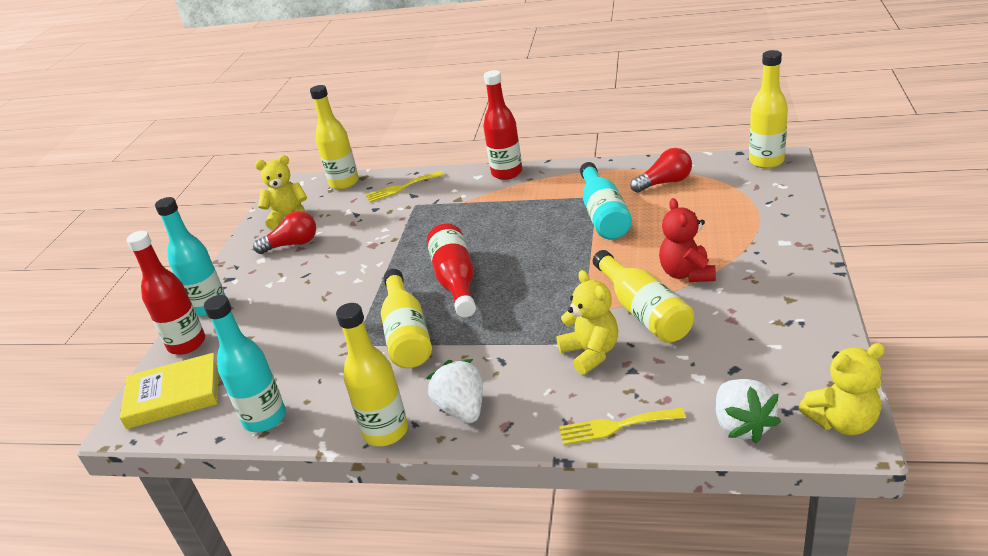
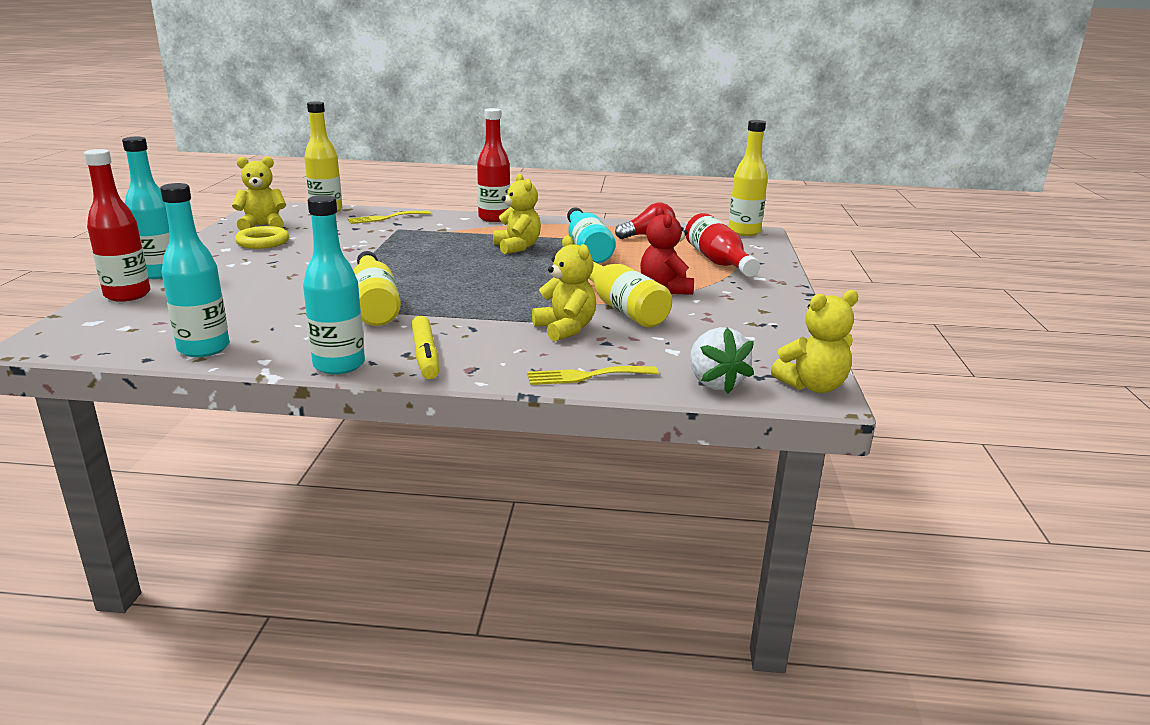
camera: 10 degrees left, 10 degrees down
(174, 395) = (102, 327): yellow book -> none
(292, 244) = (262, 242): red light bulb -> yellow ring
(386, 431) = (339, 365): yellow bottle -> turquoise bottle
(456, 281) = (432, 276): red bottle -> red bottle (718, 261)
(462, 409) = (425, 355): white strawberry -> yellow marker
(533, 221) = (517, 247): none -> yellow teddy bear

